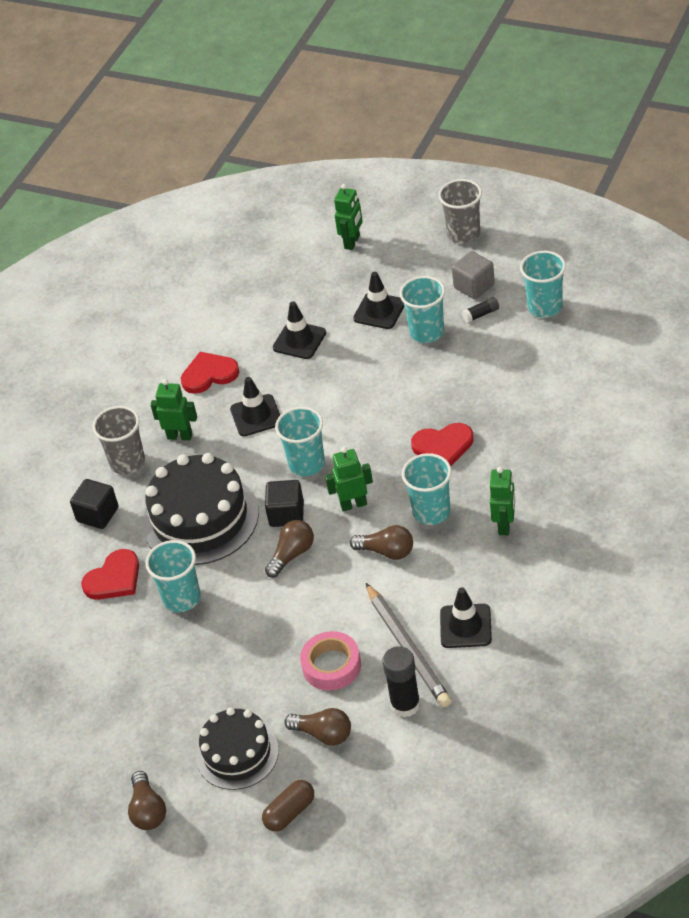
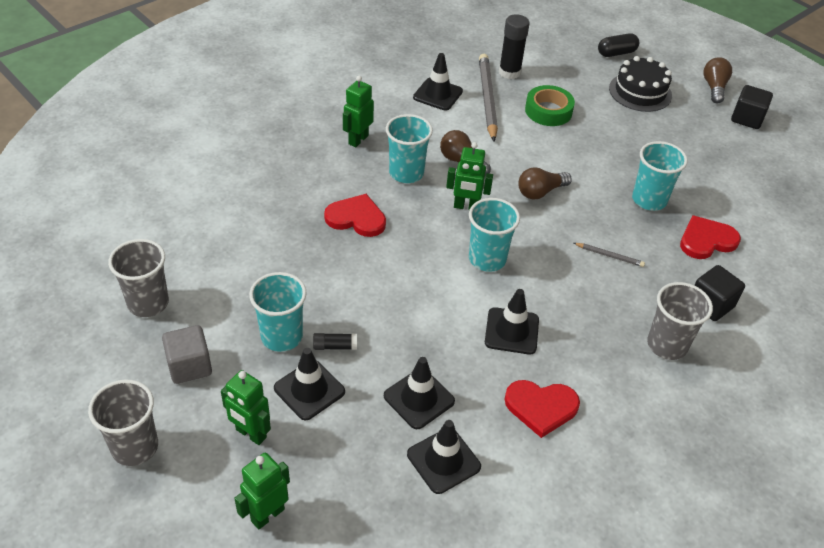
camera: 165 degrees left, 0 degrees up
(180, 436) = (601, 347): green robot -> green robot (251, 434)
(200, 518) = (609, 256): black cake -> grey pencil
(261, 314) = (443, 460): none -> black traffic cone
(286, 514) = (528, 225): black cube -> black cube (747, 118)
(290, 812) = (616, 53): brown capsule -> black capsule
(323, 734) = (574, 79): brown light bulb -> none
(331, 665) = (548, 111): pink tape -> green tape
(481, 314) = (213, 328): black glue stick -> black glue stick (335, 346)
(545, 307) = (148, 303): turquoise cup -> grey cup

